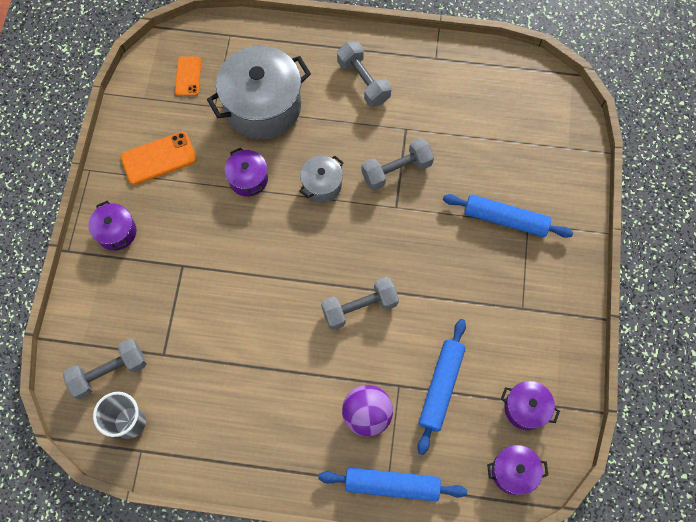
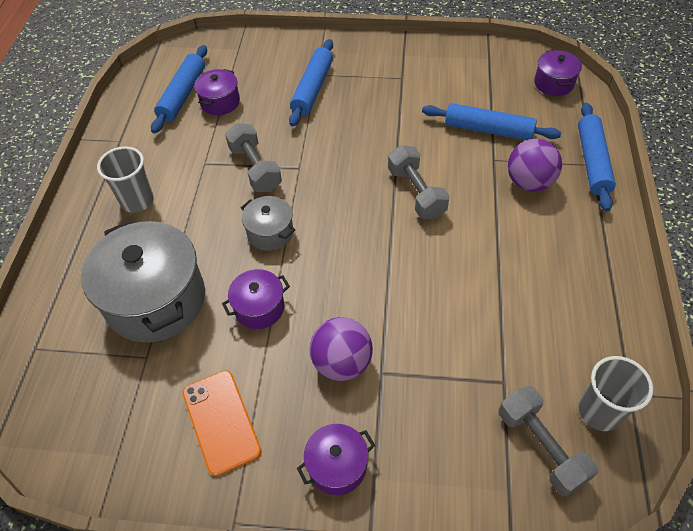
camera: 90 degrees left, 15 degrees down
(188, 76) = (91, 396): orange phone -> none
(194, 237) = (342, 362): none -> purple ball
(363, 81) = (137, 201): grey dumbbell -> grey cup
(496, 103) = (183, 95): none -> blue rolling pin
(525, 408) = (495, 76): purple pot -> purple pot (220, 102)

